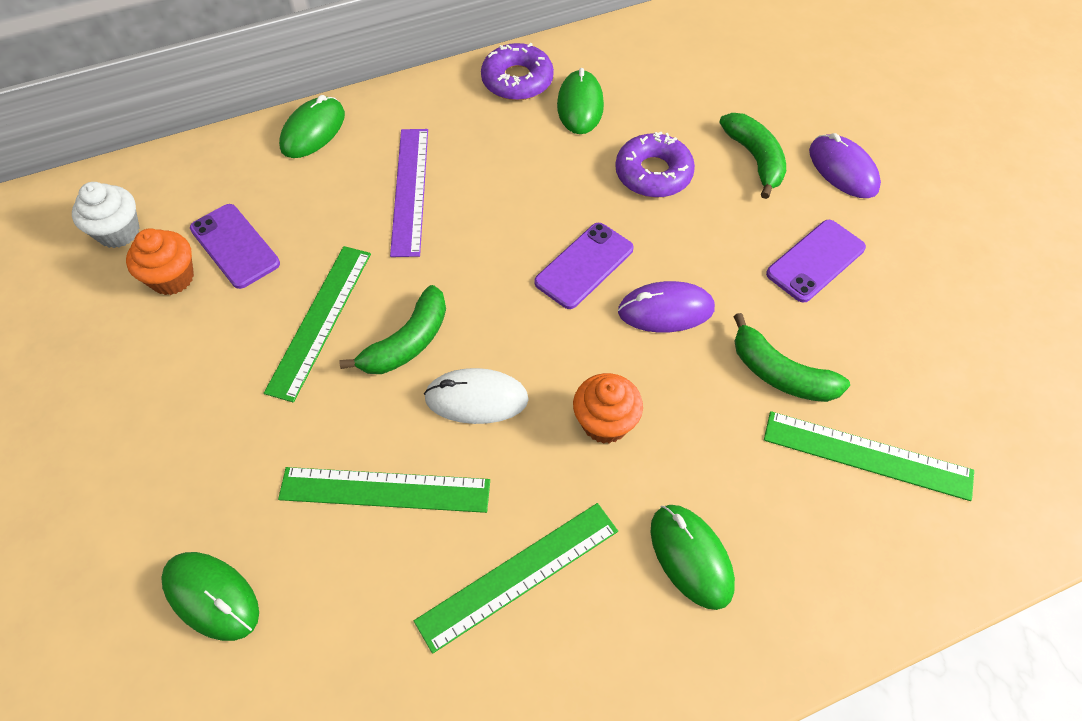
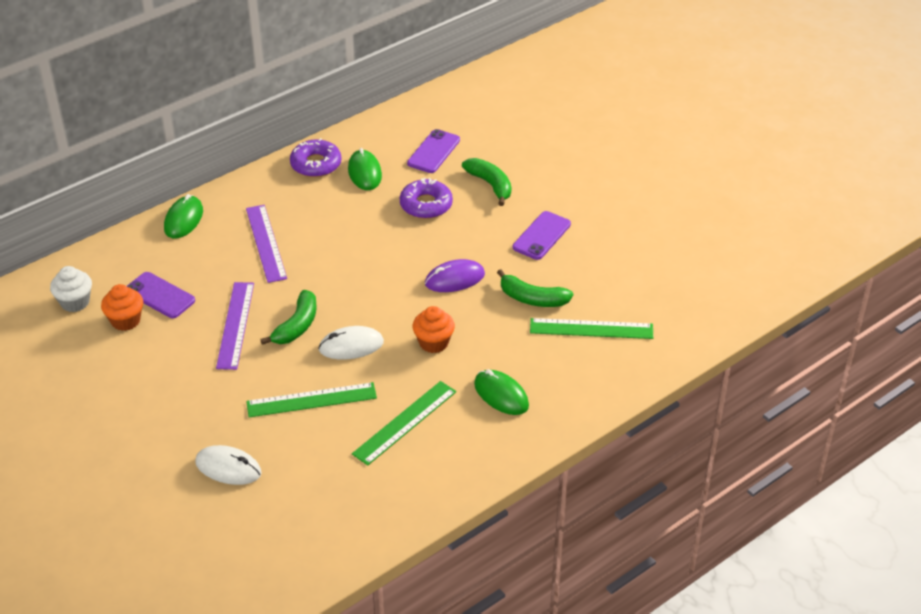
camera: 15 degrees left, 15 degrees down
(211, 596) = (228, 468): green mouse -> white mouse
(320, 320) = (235, 325): green ruler -> purple ruler
(584, 265) = (396, 265): purple phone -> purple phone (433, 152)
(843, 169) = (548, 181): purple mouse -> none

